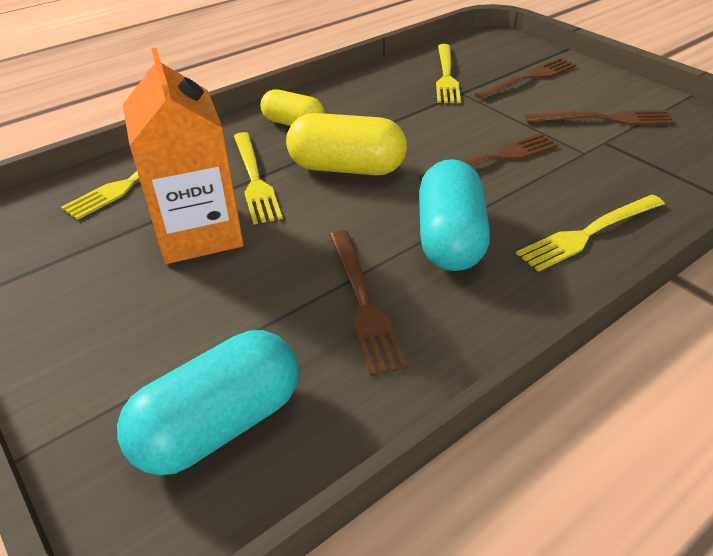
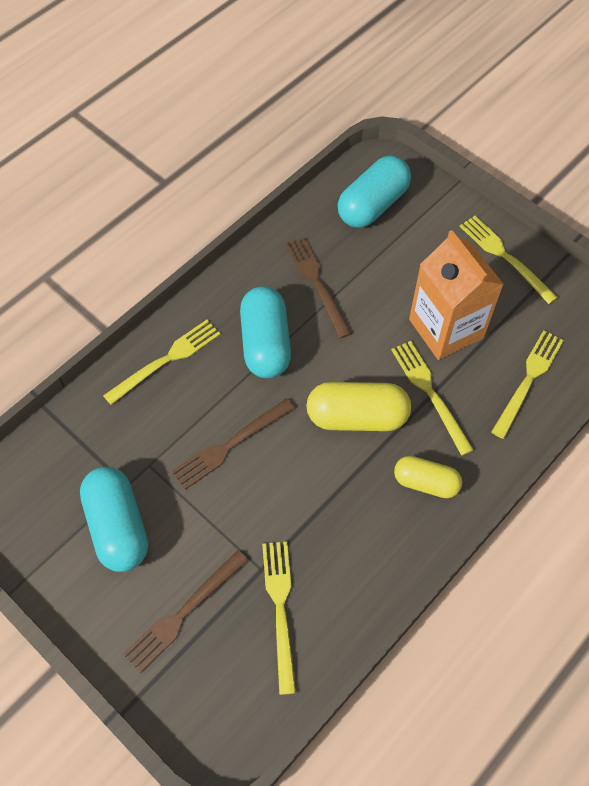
camera: 170 degrees right, 20 degrees up
(50, 309) = (505, 257): none -> yellow fork
(604, 119) = (118, 527): brown fork -> turquoise capsule

